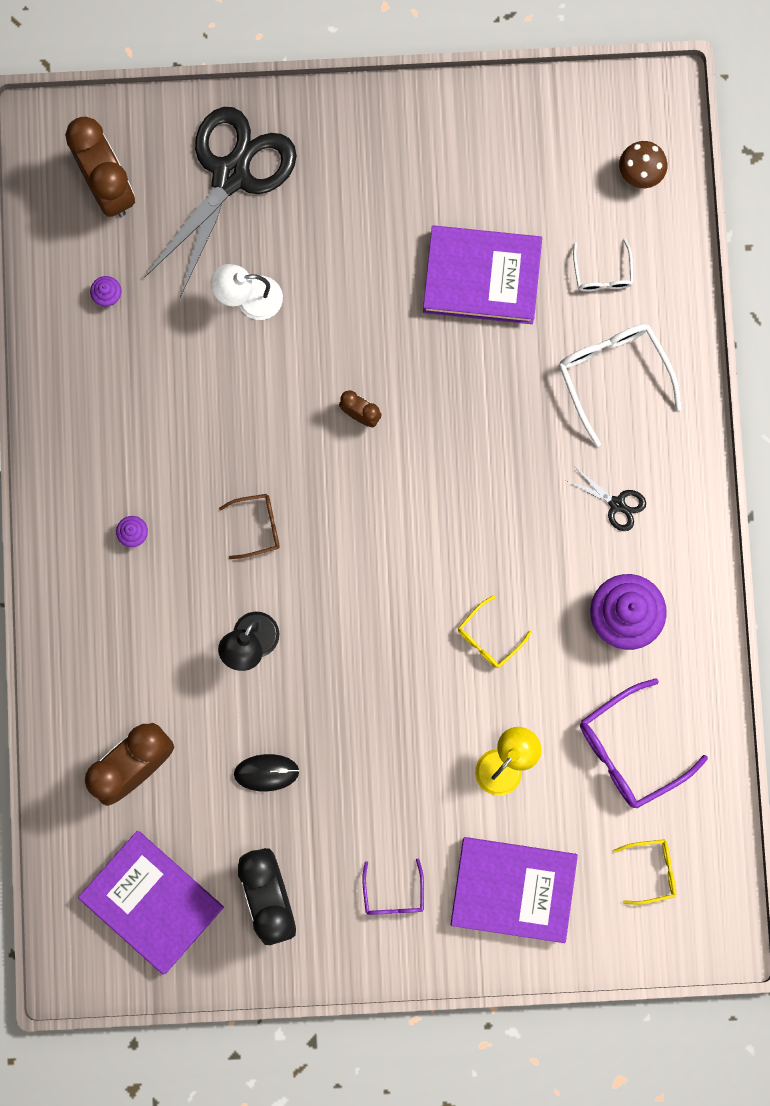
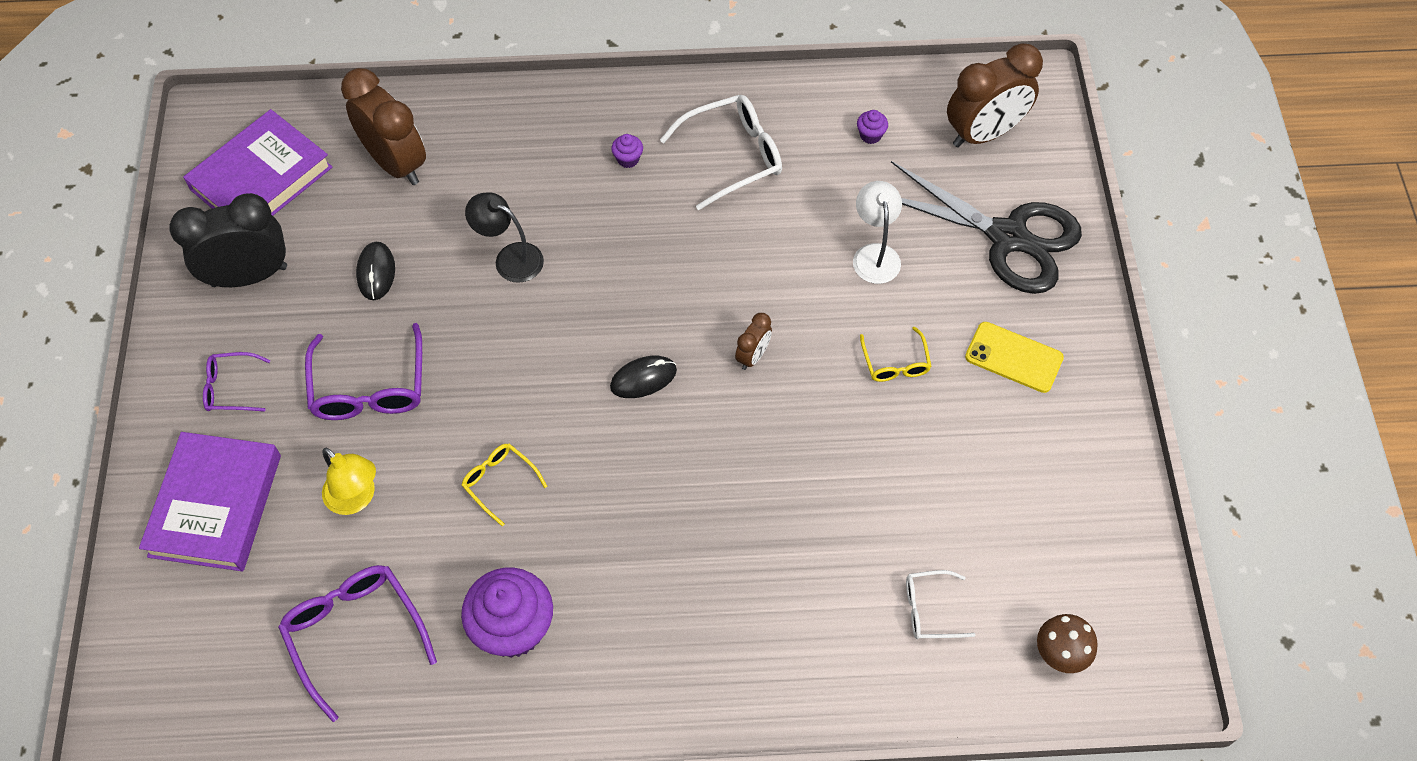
camera: 90 degrees right, 20 degrees down
(257, 526) = (632, 262): brown glasses -> none
(362, 182) = (1014, 357): none -> yellow phone
(384, 513) = (643, 378): none -> black mouse
(392, 765) = (369, 386): none -> purple glasses
(482, 277) = (915, 477): purple book -> none
(614, 376) = (804, 621): white glasses -> white glasses (732, 156)
(617, 504) = (649, 622): black scissors -> none
(651, 871) = (211, 655): yellow glasses -> yellow glasses (895, 362)

